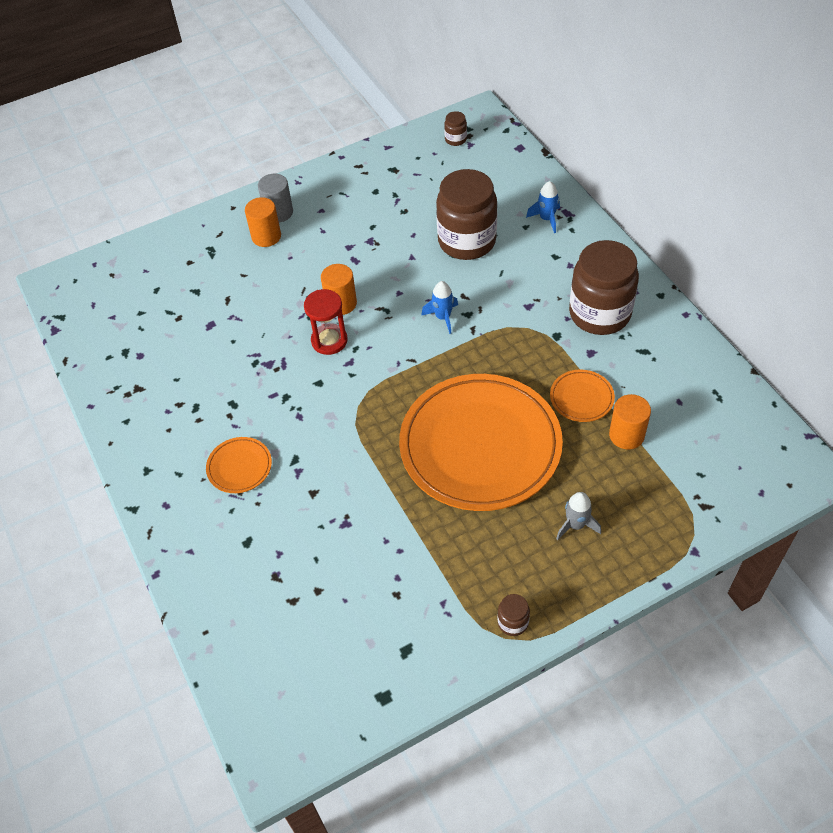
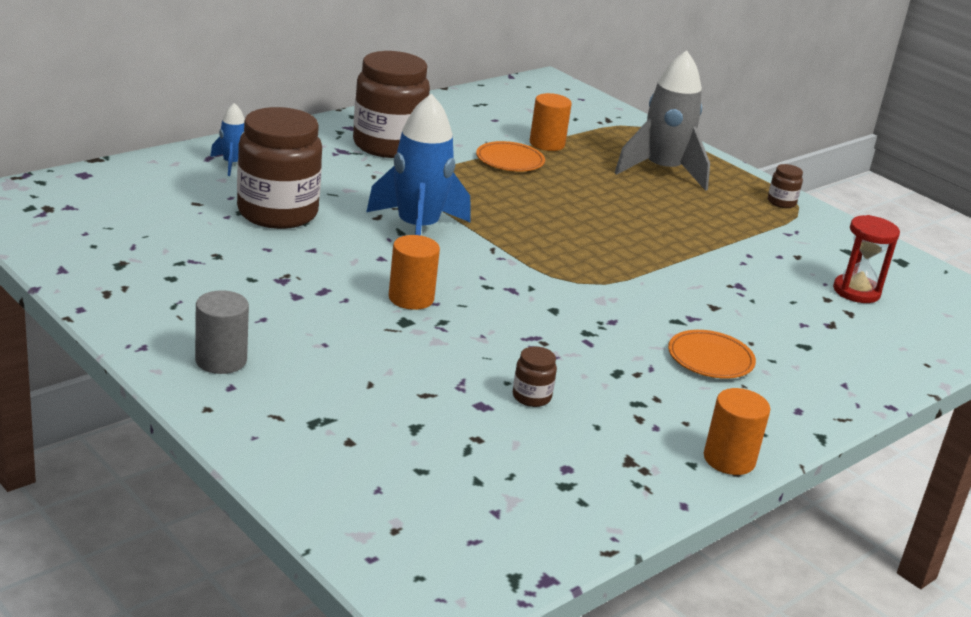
camera: 110 degrees left, 25 degrees down
(266, 236) = (280, 368): orange cylinder -> orange cylinder (729, 459)
(329, 340) = (481, 305): red hourglass -> red hourglass (856, 291)
(443, 317) = (417, 229): blue rocket -> blue rocket, size x2.08
(455, 139) = (55, 217): brown jar -> brown jar (531, 397)
(480, 446) = (597, 212): orange plate -> none
(576, 525) = (662, 171): grey rocket -> grey rocket, size x2.08

